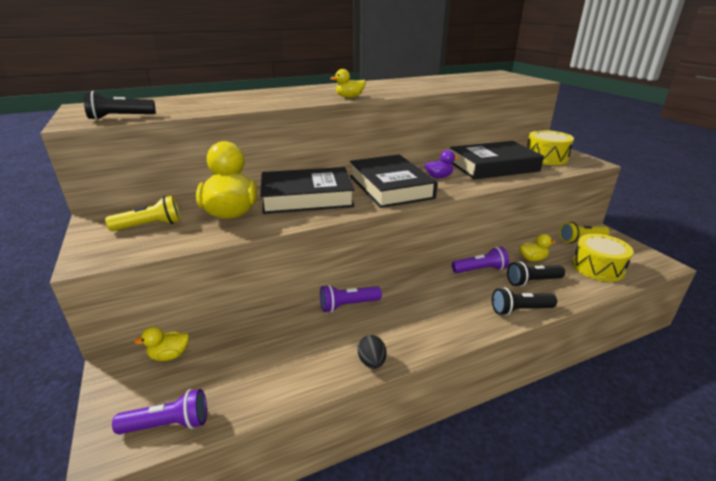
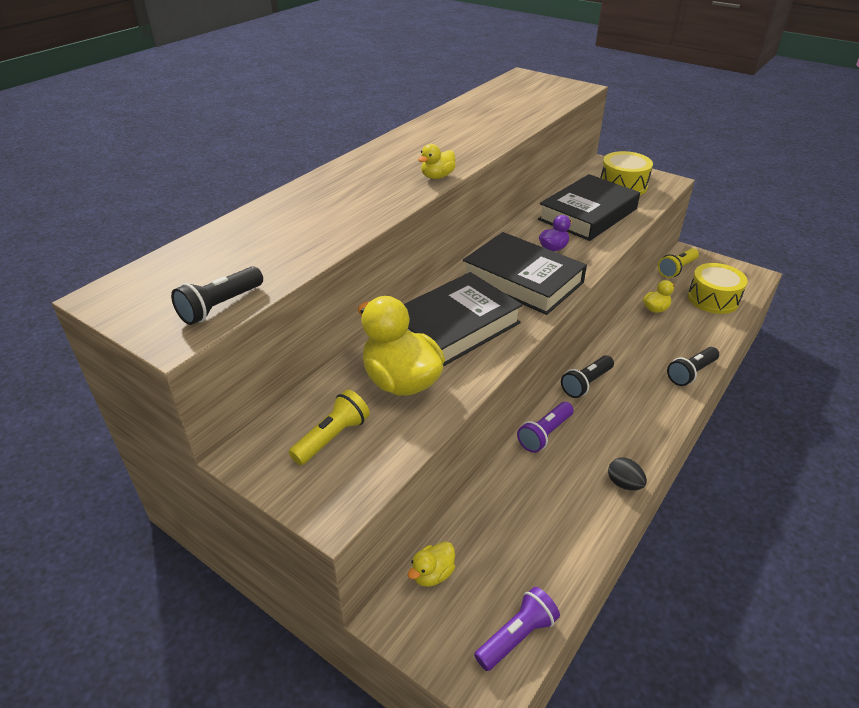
camera: 30 degrees left, 10 degrees up
(480, 270) = (623, 340): purple flashlight -> none
(532, 281) = (676, 336): black flashlight -> black flashlight (586, 383)

